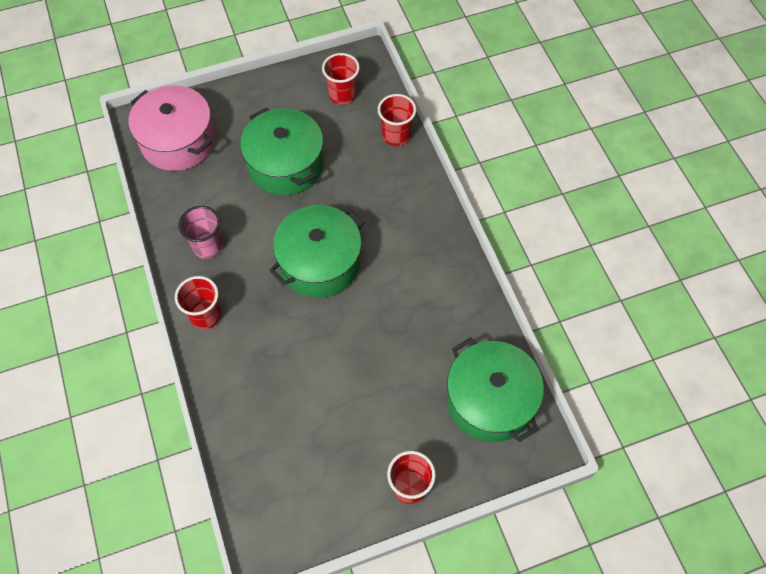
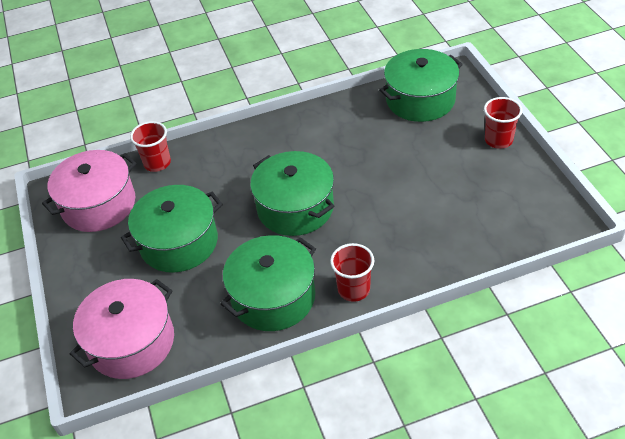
camera: 85 degrees left, 15 degrees down
(208, 246) = (273, 297): pink cup -> green pot
(342, 95) = (99, 205): red cup -> pink pot

